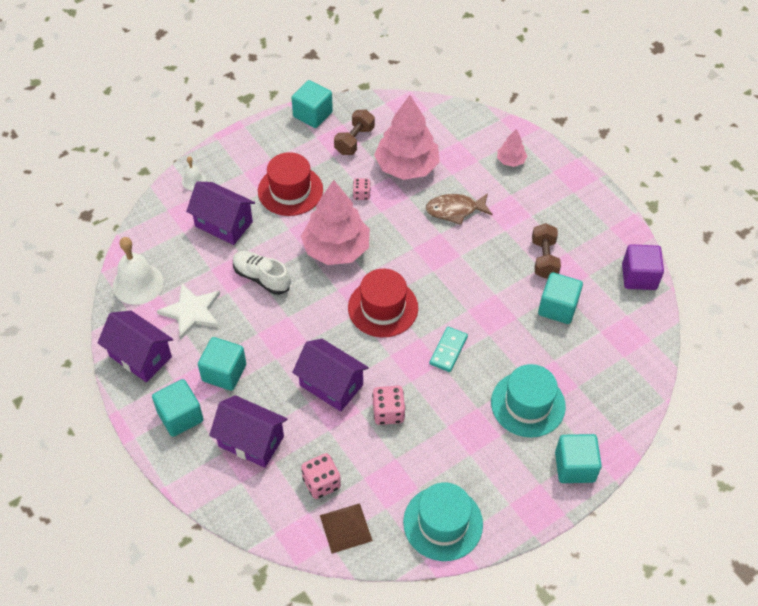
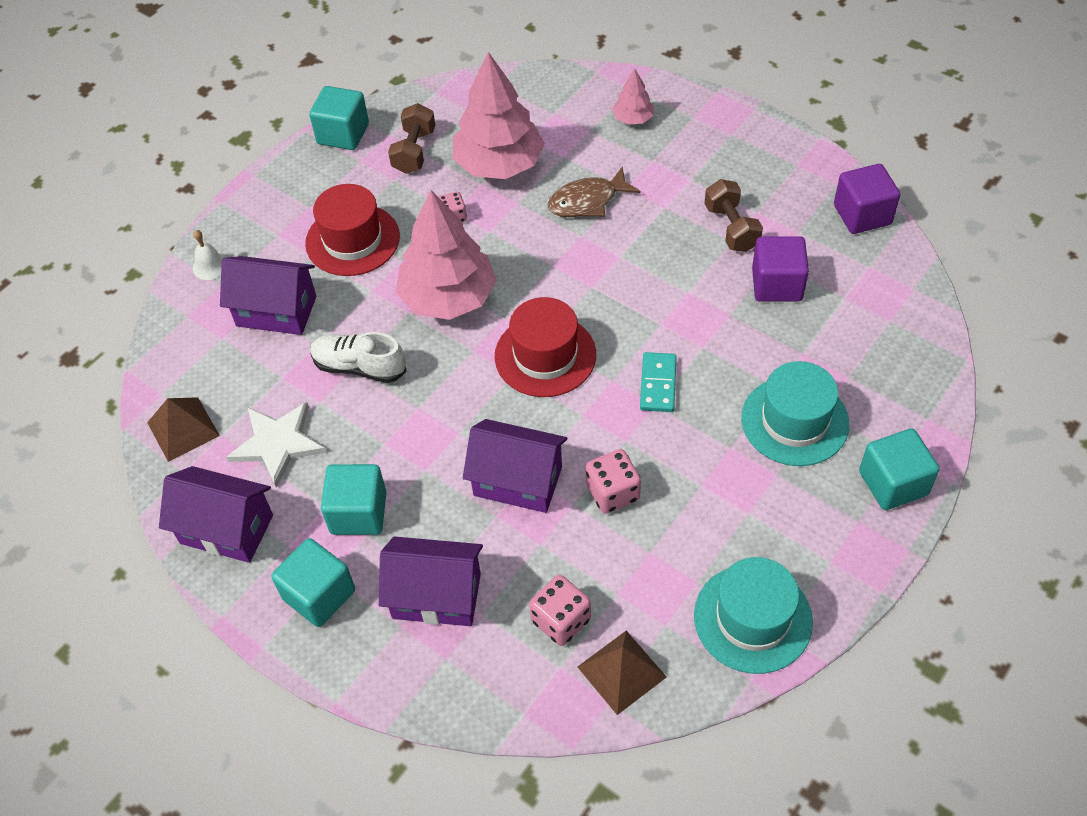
camera: 15 degrees left, 0 degrees up
(138, 283) = (183, 429): white bell -> brown pyramid
(557, 307) = (777, 284): turquoise cube -> purple cube

